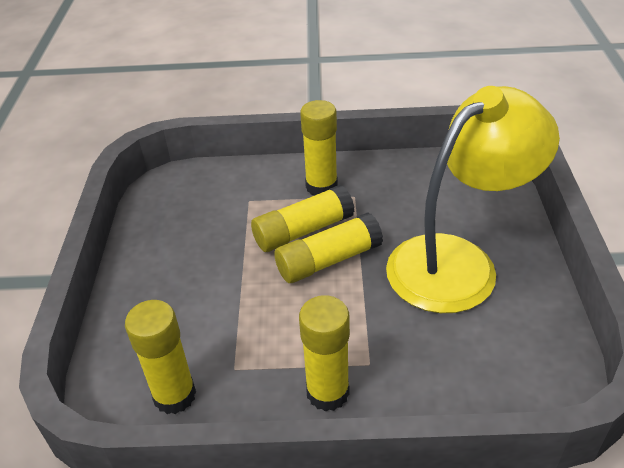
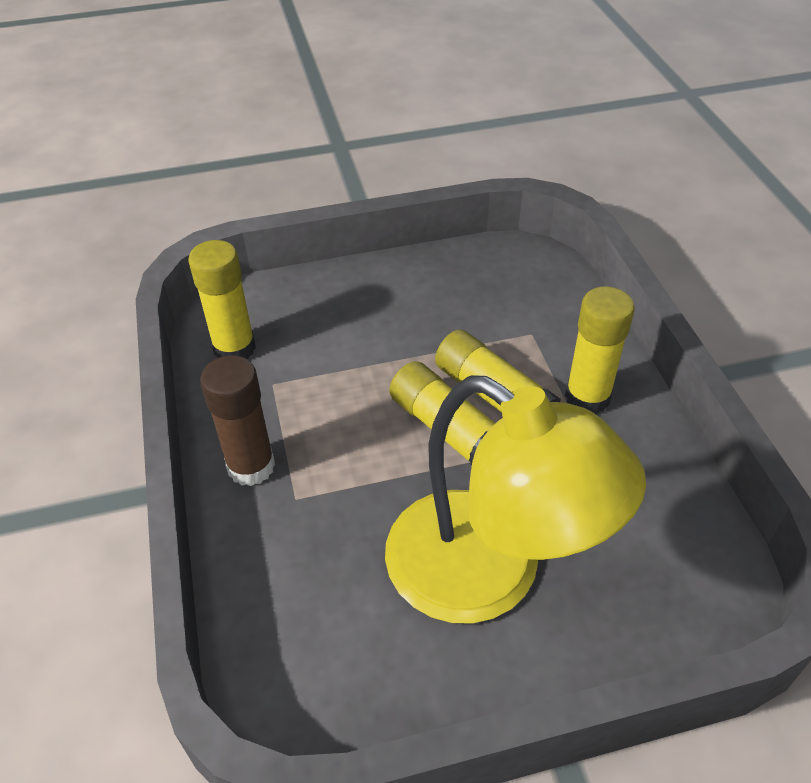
camera: 75 degrees right, 5 degrees up
(328, 392) = (251, 466): yellow glue stick -> brown glue stick

